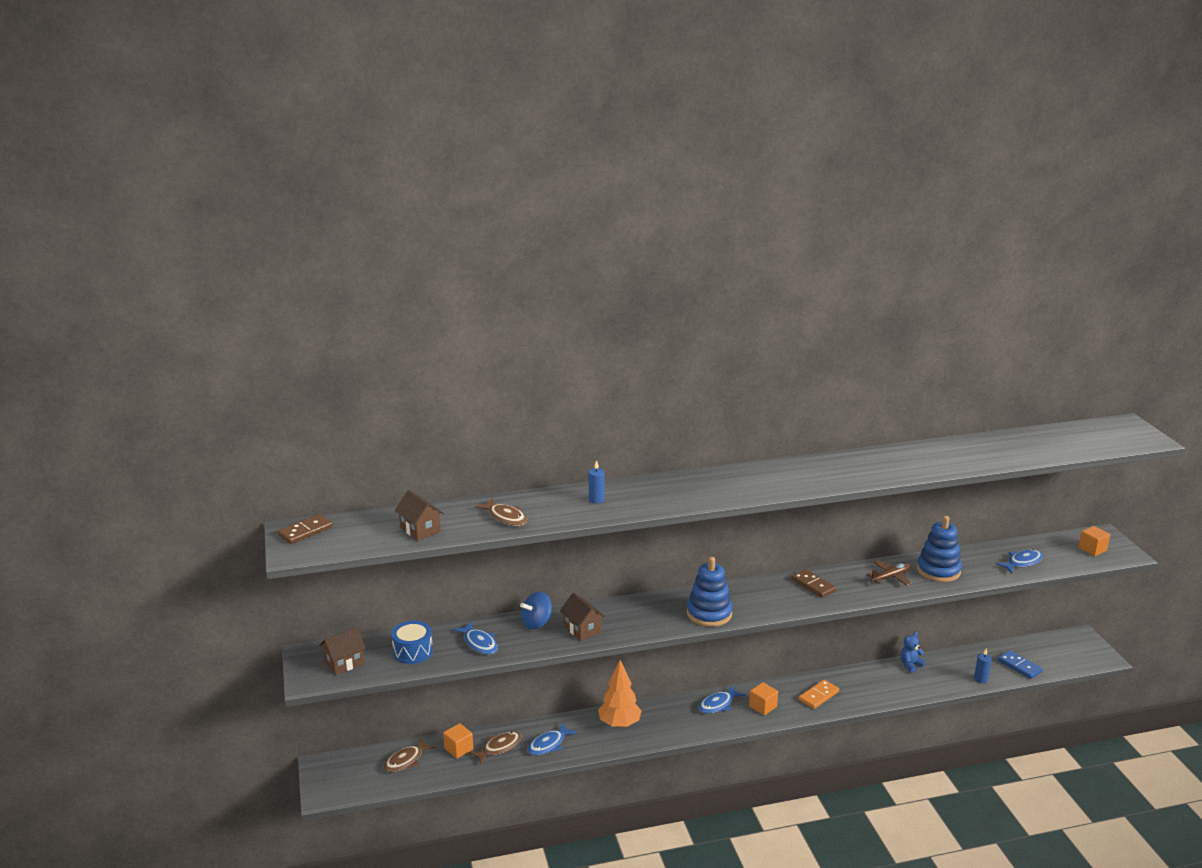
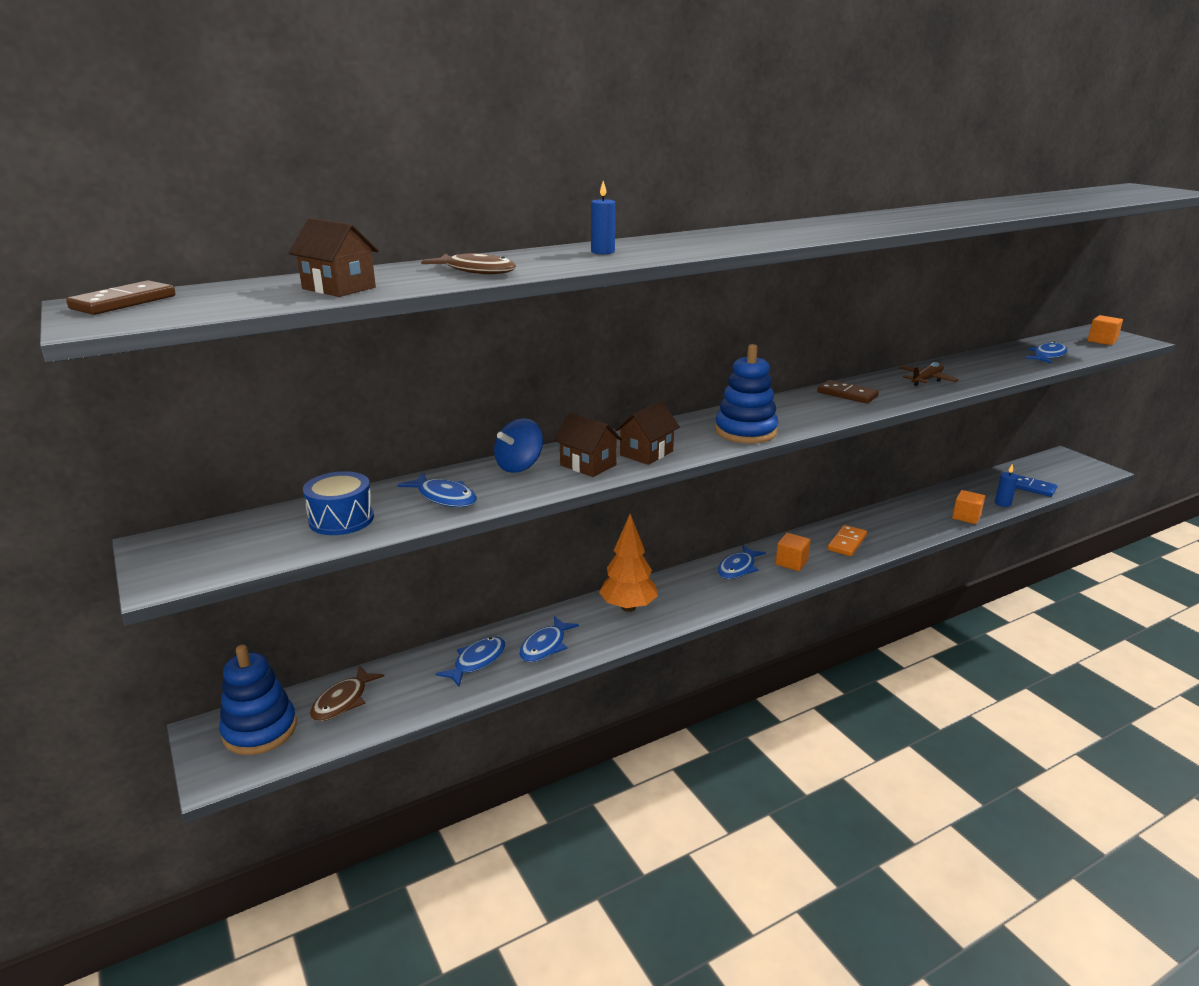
camera: 15 degrees left, 0 degrees up
(344, 663) = (226, 547): brown house -> brown house (646, 453)
(458, 749) = (419, 672): orange cube -> orange cube (966, 517)
(499, 748) = (477, 661): brown fish -> blue fish
(910, 665) = (922, 501): blue teddy bear -> none
(938, 570) = (970, 370): blue stacking toy -> blue stacking toy (260, 730)

